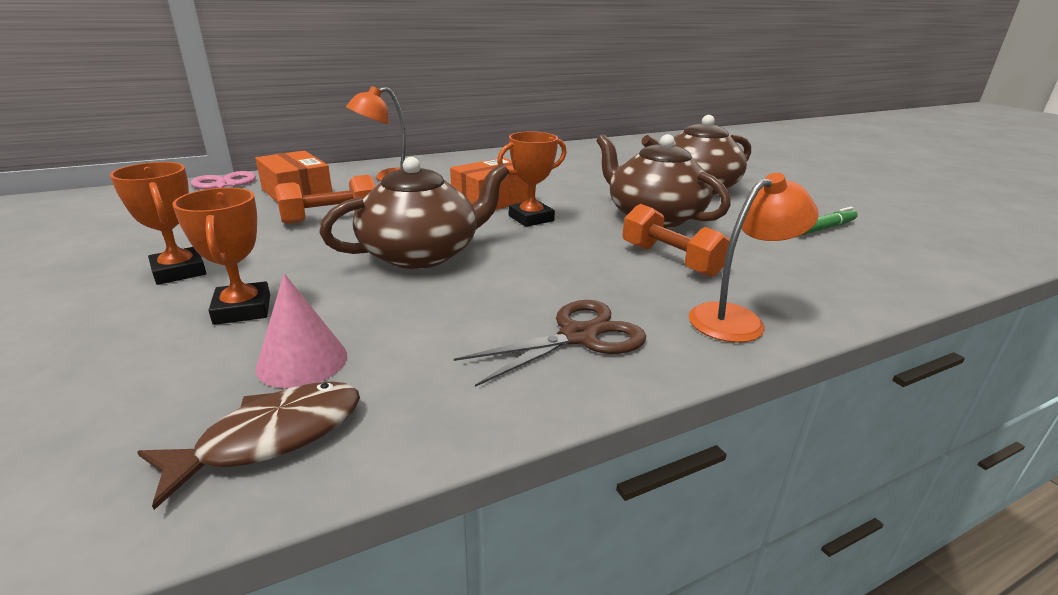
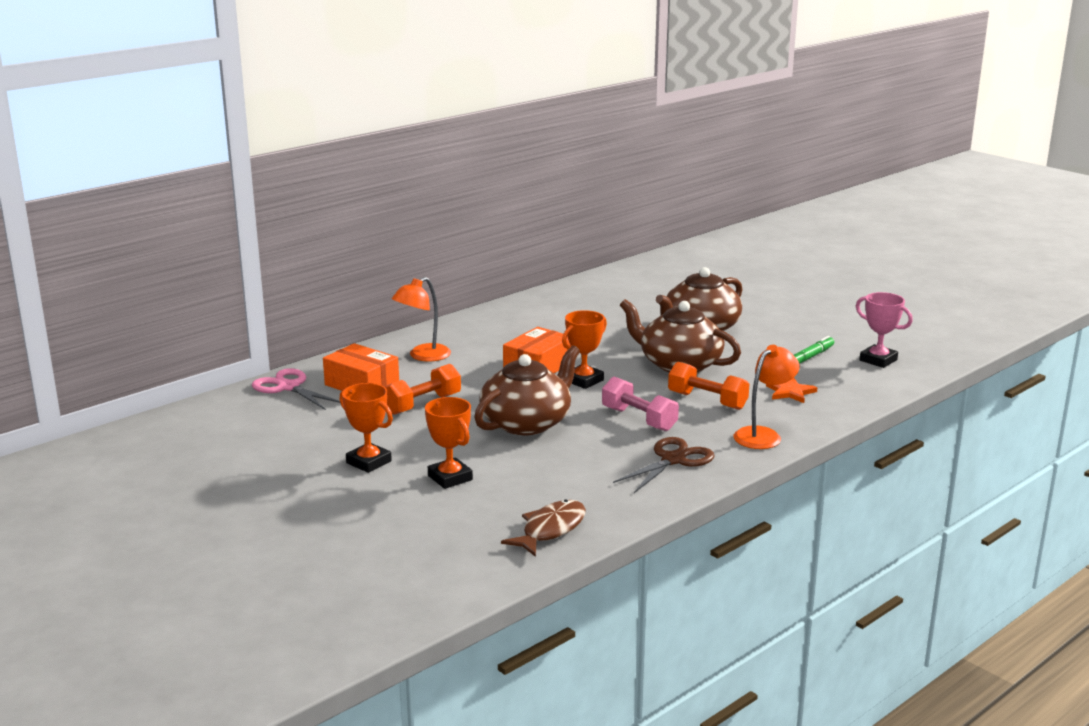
camera: 15 degrees left, 5 degrees down
(302, 361) = (524, 497): pink cone -> none
(566, 270) = (639, 419): none -> pink dumbbell
(790, 265) = (790, 392): none -> orange star
(918, 243) = (878, 360): none -> pink trophy

